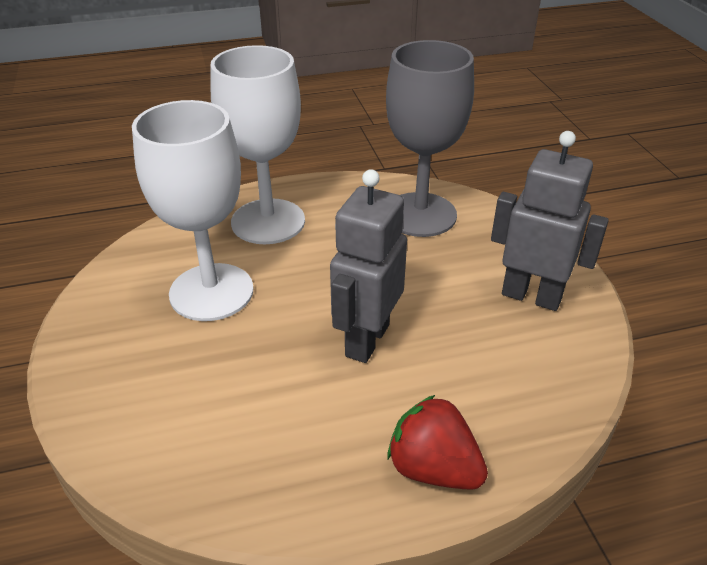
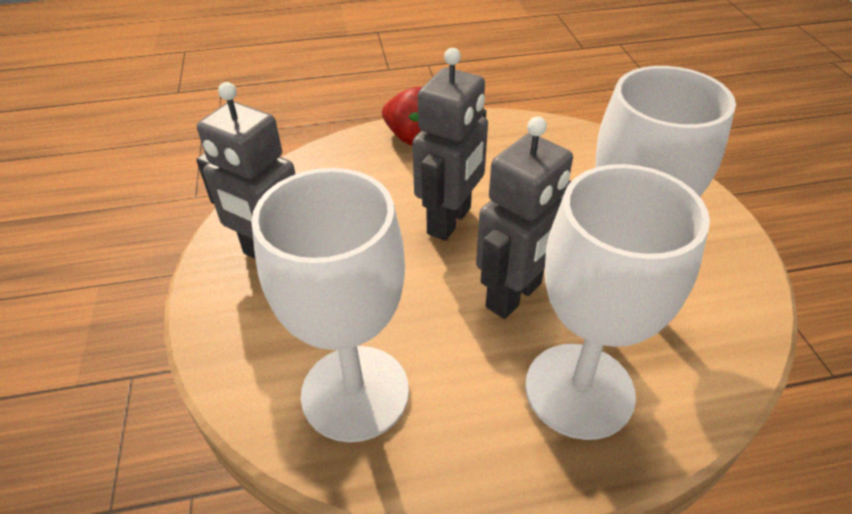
camera: 175 degrees left, 5 degrees up
(305, 275) = (514, 296): none -> grey robot
(420, 215) = (355, 392): grey goblet -> white goblet

